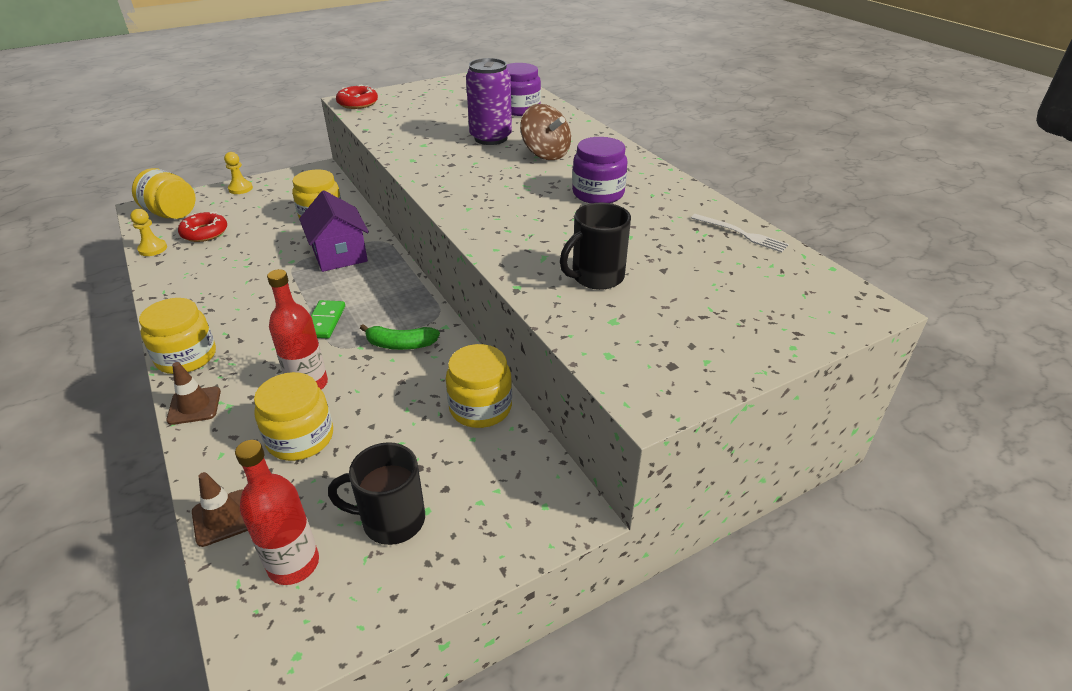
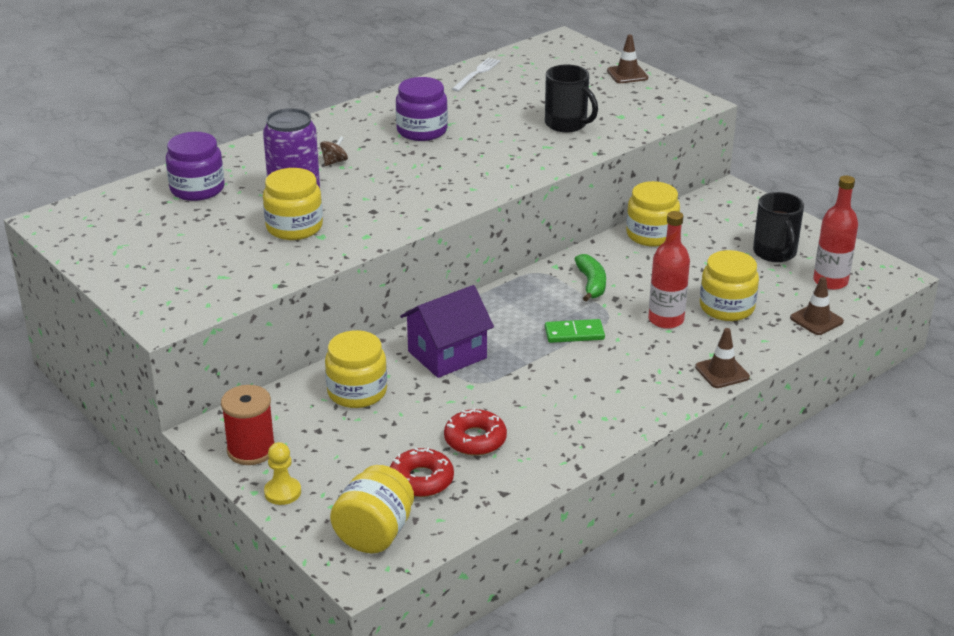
camera: 100 degrees left, 5 degrees down
(153, 249) = (474, 511): yellow pawn -> none
(186, 357) = (663, 401): yellow jar -> yellow jar (294, 227)
(290, 181) = (251, 450): none -> red spool
(357, 103) = (177, 311): red donut -> red donut (475, 439)
(545, 154) = (334, 162): brown spinning top -> brown spinning top, size x0.49
(751, 348) = (627, 74): none -> brown traffic cone

